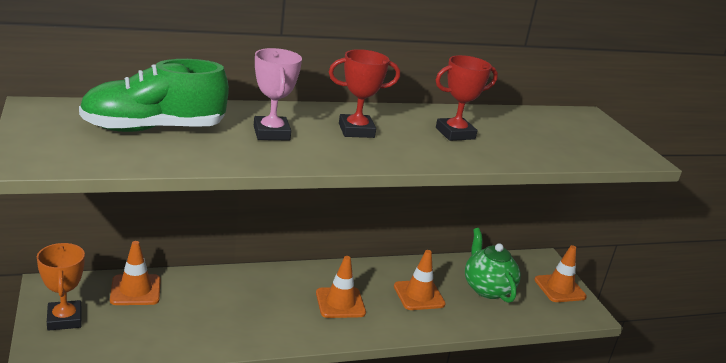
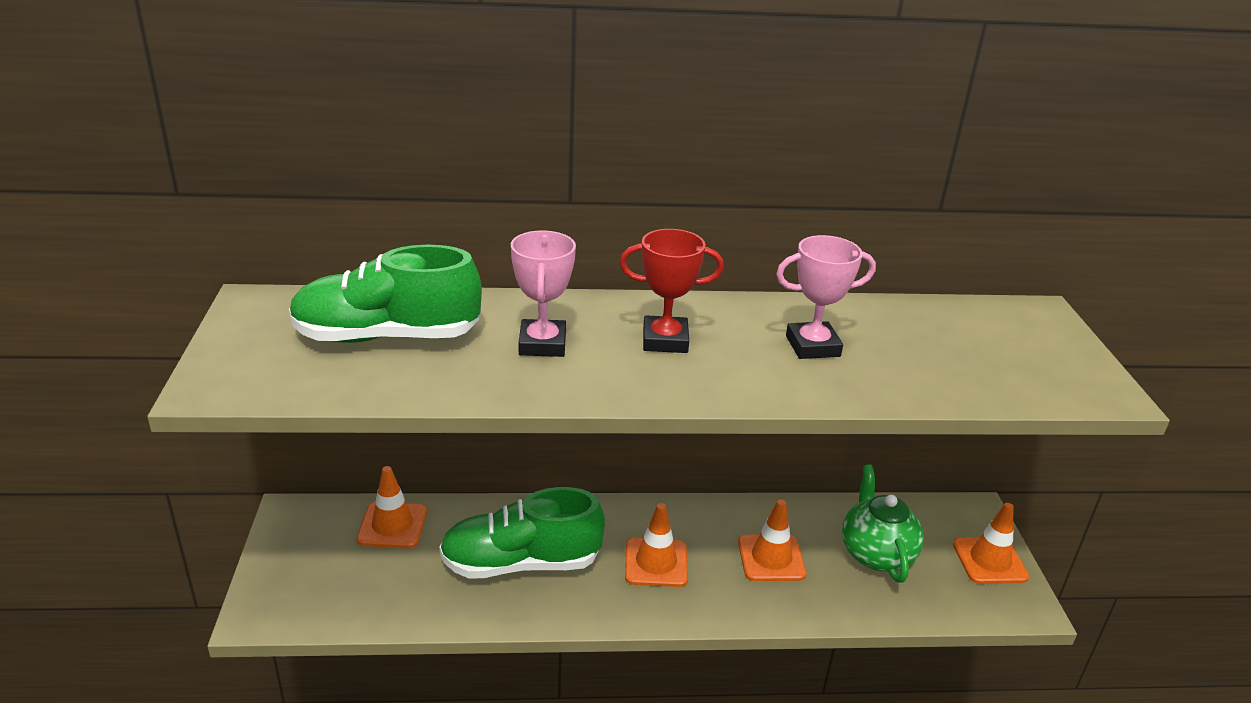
camera: 15 degrees right, 5 degrees up
(64, 319) = (296, 562): orange trophy -> none
(242, 309) = (521, 563): none -> green shoe
(455, 133) = (812, 346): red trophy -> pink trophy

